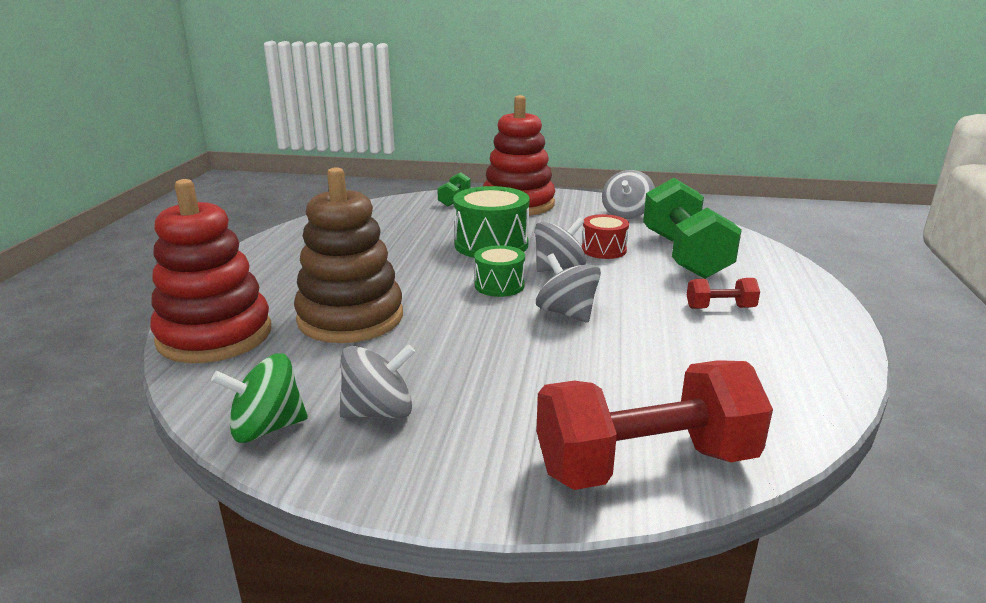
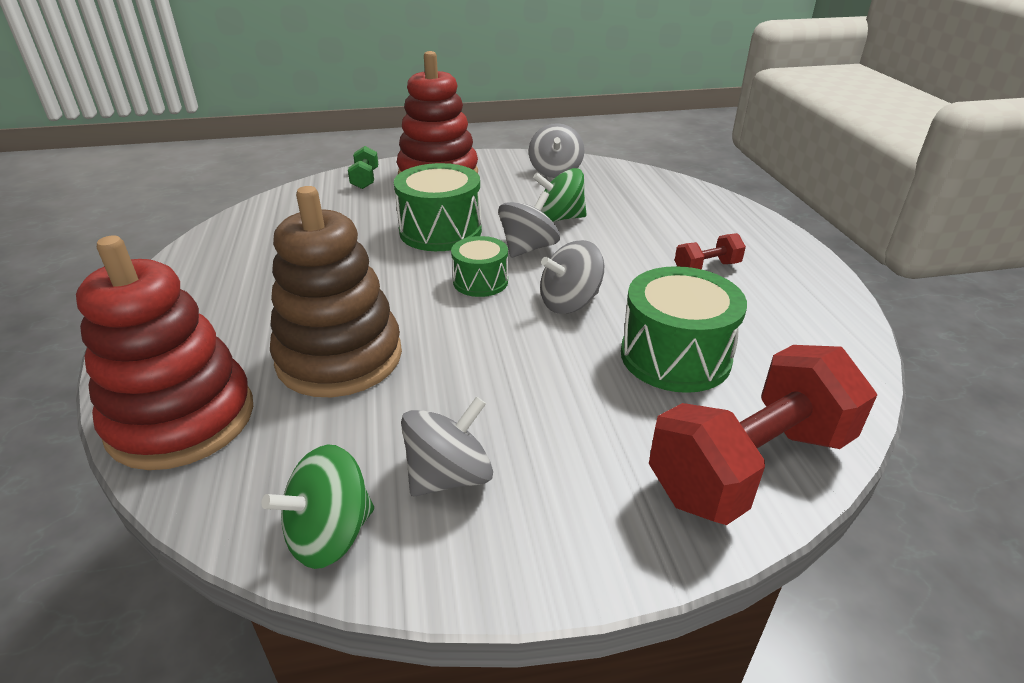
camera: 20 degrees left, 10 degrees up
(567, 313) = (569, 303): grey spinning top -> grey spinning top turned 60 degrees counterclockwise
(603, 250) = (559, 218): red drum -> green spinning top
(635, 369) = (675, 356): none -> green drum
(684, 255) = (639, 212): green dumbbell -> none

